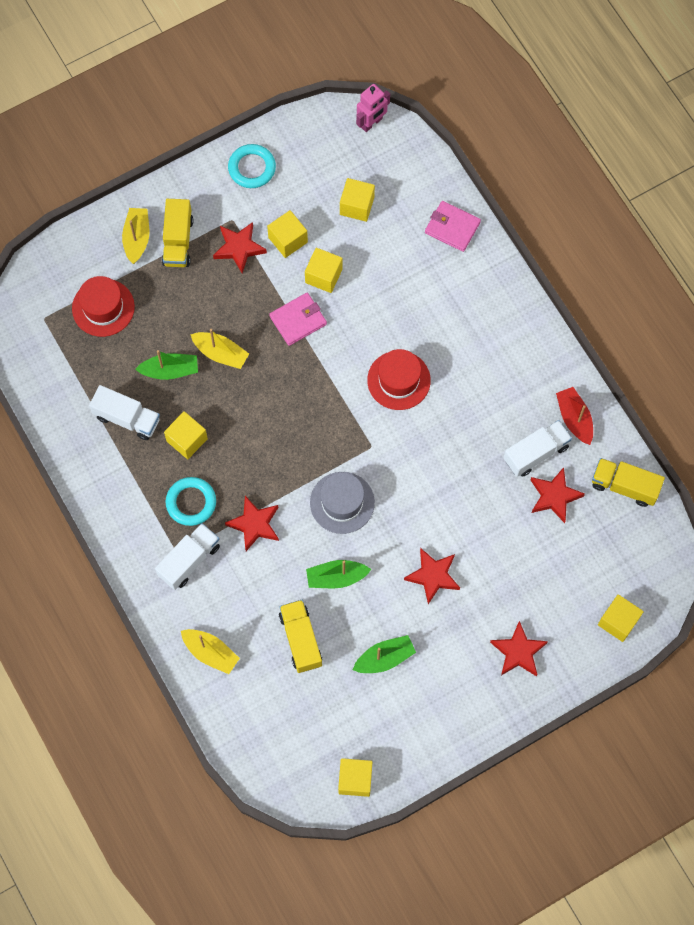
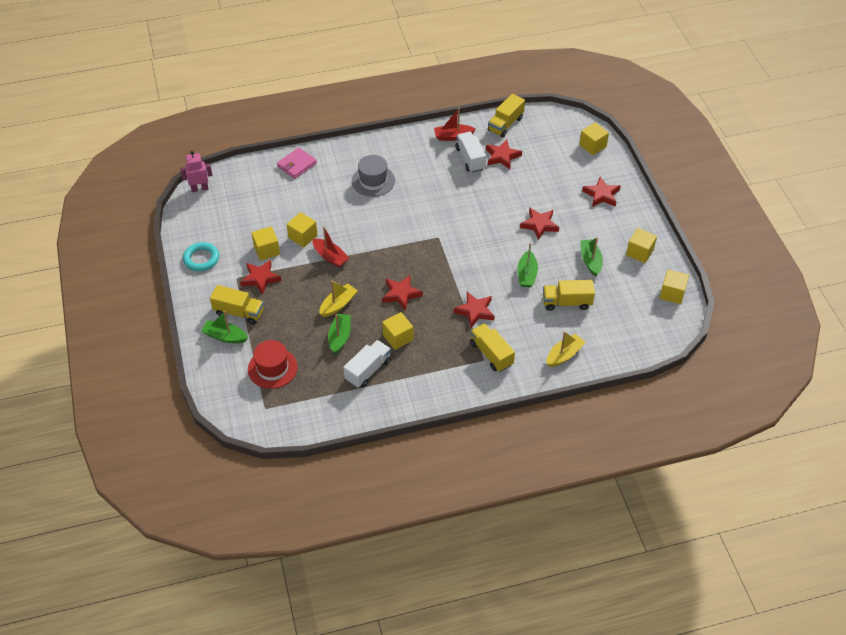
camera: 75 degrees left, 20 degrees down
(137, 238) = (225, 336): yellow boat -> green boat
(189, 560) = (491, 354): white truck -> yellow truck
(191, 502) = (447, 344): turquoise ring -> none
(259, 425) = (401, 294): none -> red star
(298, 320) = (330, 257): pink wallet -> red boat
(342, 502) = (473, 260): grey hat -> grey hat (373, 181)
(357, 206) = (258, 209): yellow cube -> yellow cube (639, 252)
(371, 123) = (200, 188): pink robot -> pink robot turned 75 degrees counterclockwise
(398, 380) = (395, 213): red hat -> none

